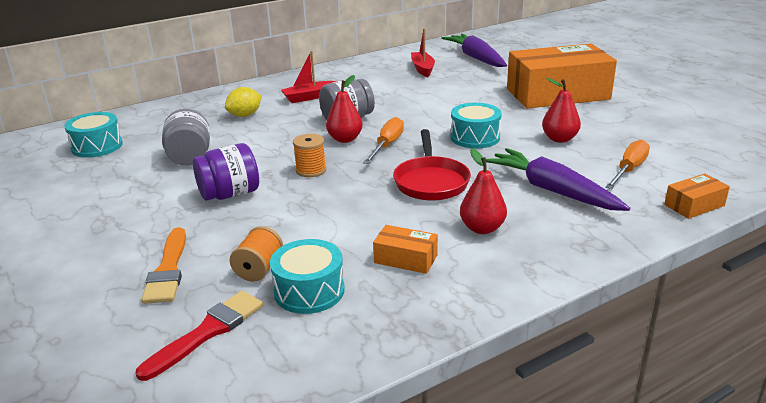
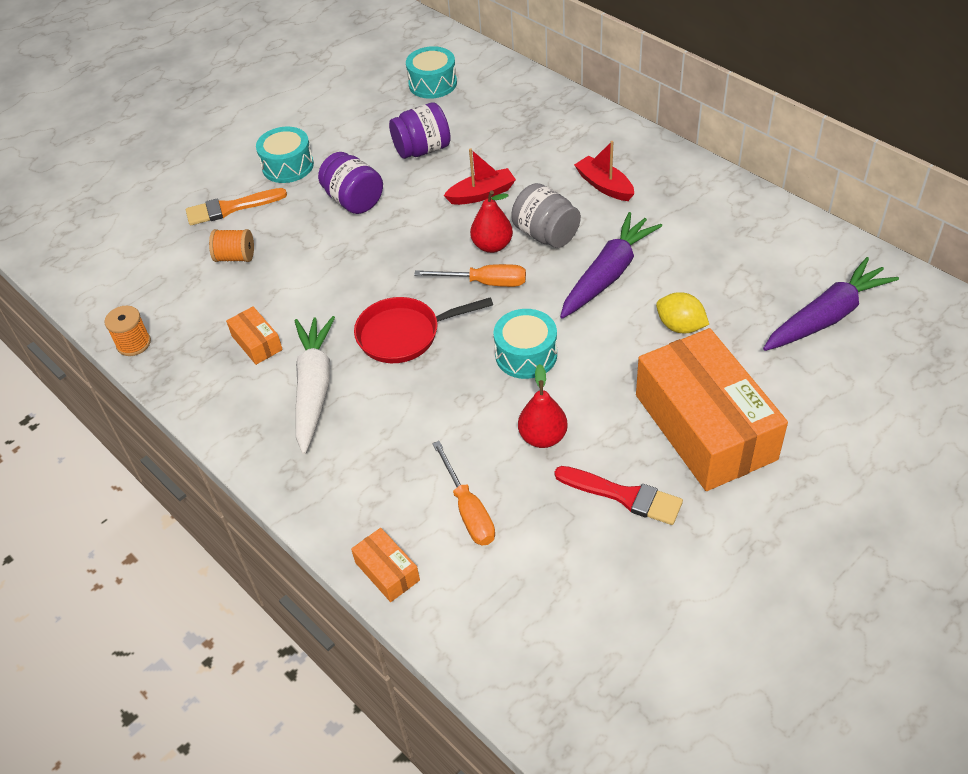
camera: 80 degrees right, 20 degrees up
(190, 157) = (422, 150): grey jar -> purple jar
(207, 332) = (156, 256): red brush -> red brush (624, 496)
(245, 115) = (534, 152): yellow lemon -> yellow lemon (680, 326)
(309, 291) = (207, 294): turquoise drum -> turquoise drum (288, 166)
(311, 170) = (412, 239): orange spool -> orange spool (133, 343)
(405, 259) = (257, 343): orange box -> orange box turned 45 degrees counterclockwise
(422, 69) = (750, 266): red boat -> red boat (481, 194)
(482, 228) = (314, 388): red pear -> white carrot
(552, 190) = (402, 438): purple carrot -> purple carrot (608, 274)
(629, 170) = (468, 510): orange screwdriver -> orange screwdriver turned 45 degrees clockwise

